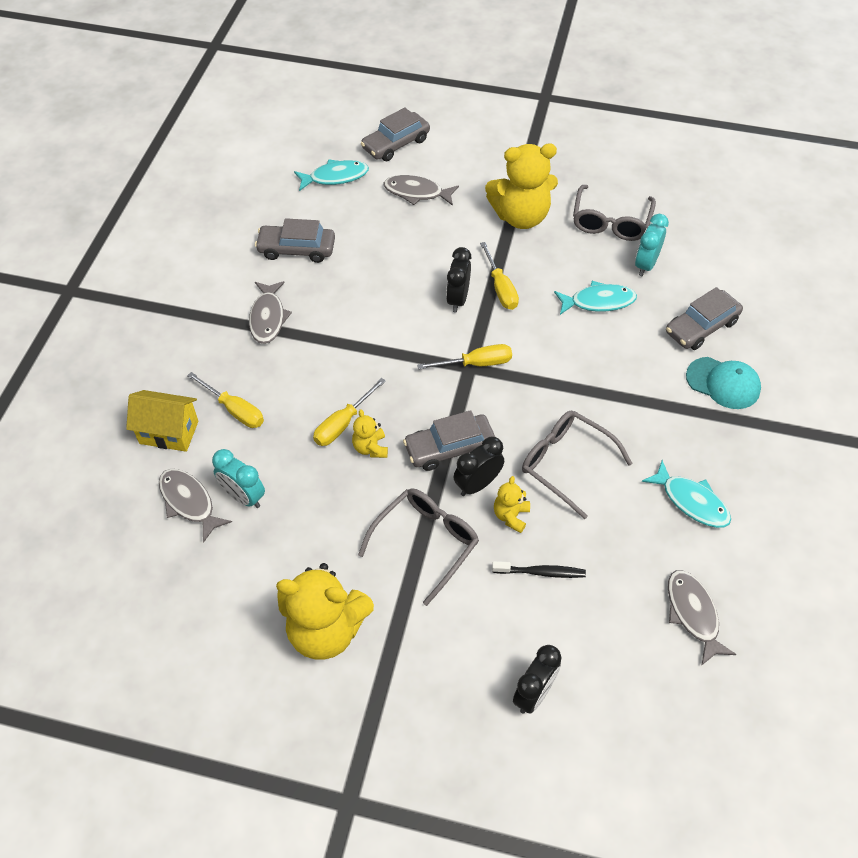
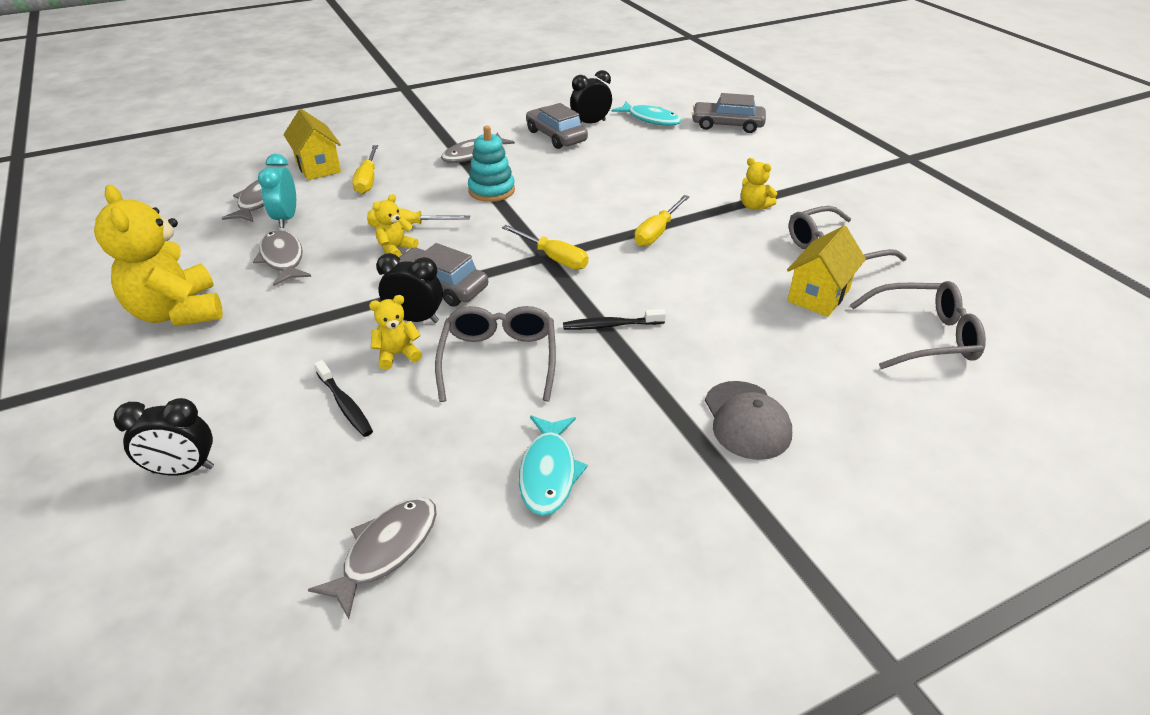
camera: 50 degrees right, 15 degrees down
(342, 341) = (491, 190): none -> turquoise stacking toy
(417, 193) = (694, 153): grey fish -> grey fish (283, 259)
(426, 543) = (319, 321): grey glasses -> grey glasses (924, 336)
(458, 299) = (612, 218): black clock -> black clock (590, 123)
(521, 216) = (754, 206): yellow teddy bear -> yellow teddy bear, size x0.46
(583, 384) = (611, 325): none -> black toothbrush
(598, 301) = (726, 289): turquoise fish -> none
(646, 265) = (818, 295): turquoise clock -> yellow house
(701, 327) = (799, 368): grey car -> none
(723, 383) = (746, 420): turquoise cap -> grey cap

